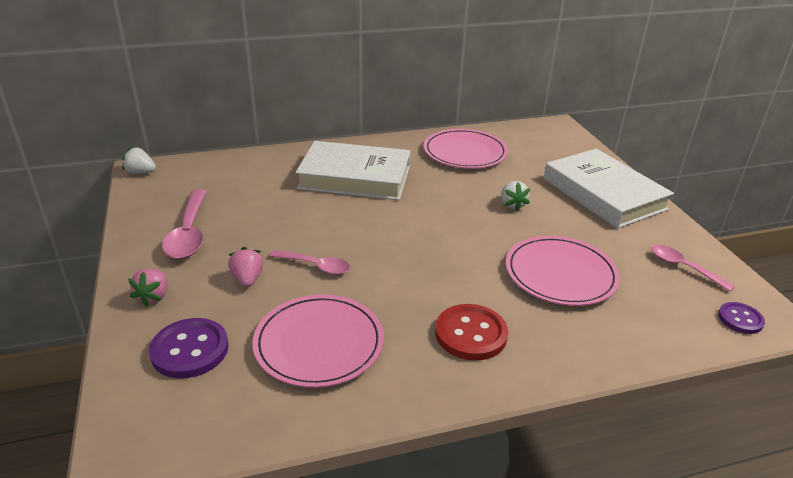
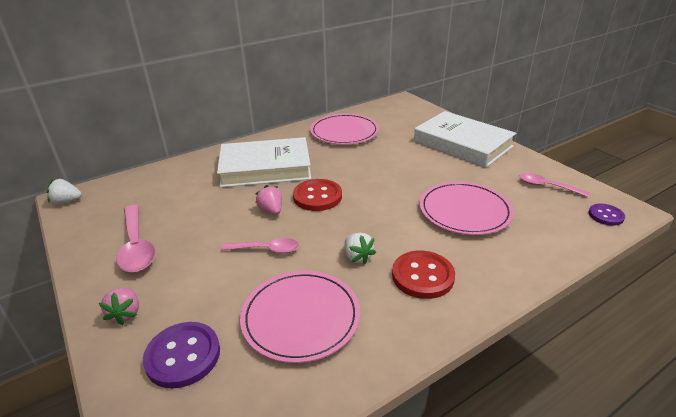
camera: 15 degrees left, 0 degrees up
(247, 279) = (210, 275): pink strawberry -> pink strawberry (271, 210)
(397, 221) = (317, 196): none -> red button
(512, 205) = (401, 165): white strawberry -> white strawberry (357, 257)

